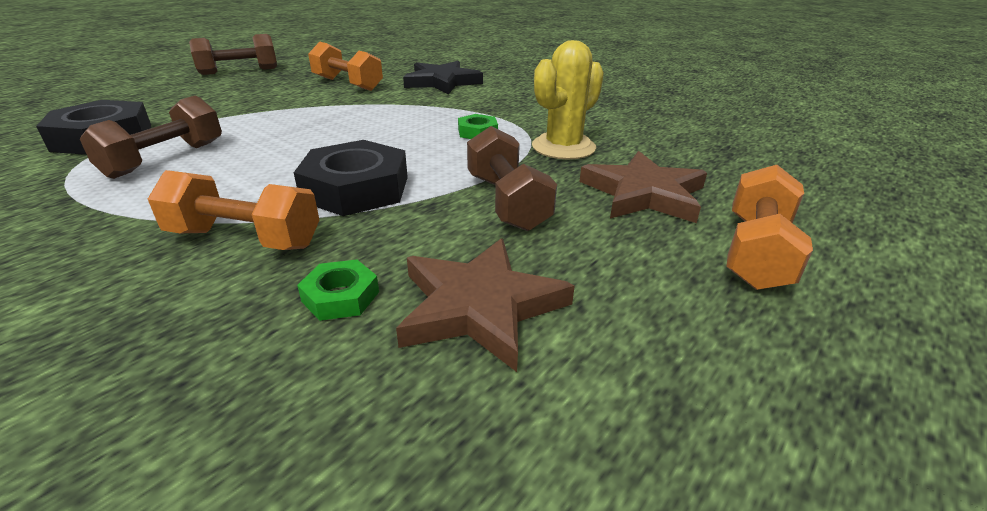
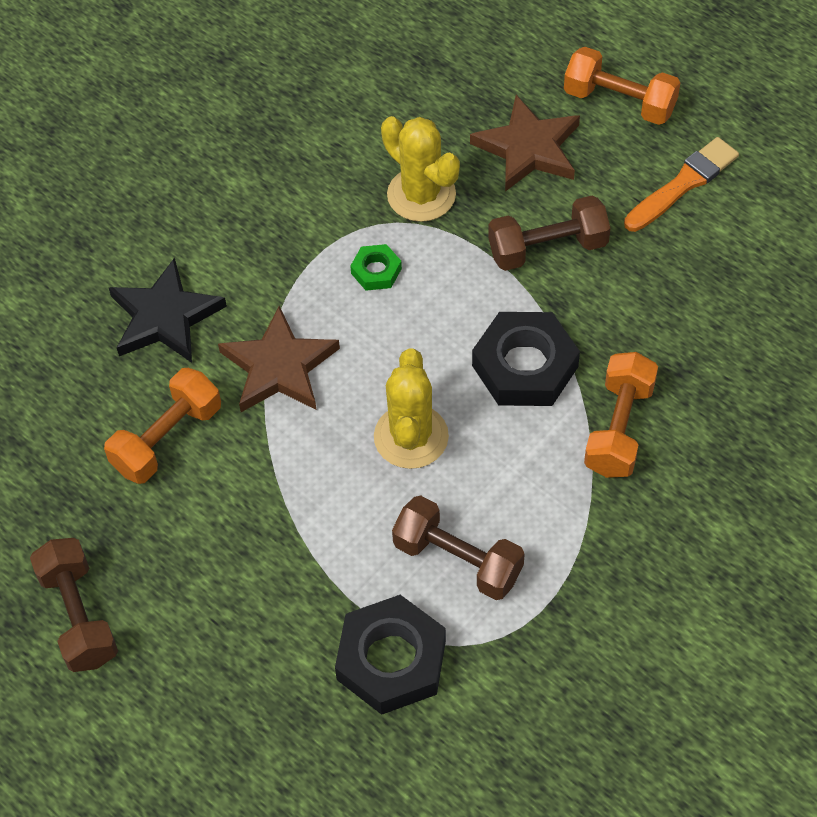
camera: 85 degrees left, 25 degrees up
(304, 143) = (411, 437): none -> yellow cactus
(340, 296) = (690, 347): green nut -> none
(480, 306) = (694, 267): brown star -> brown star (279, 367)
(635, 302) = (683, 184): none -> orange brush

